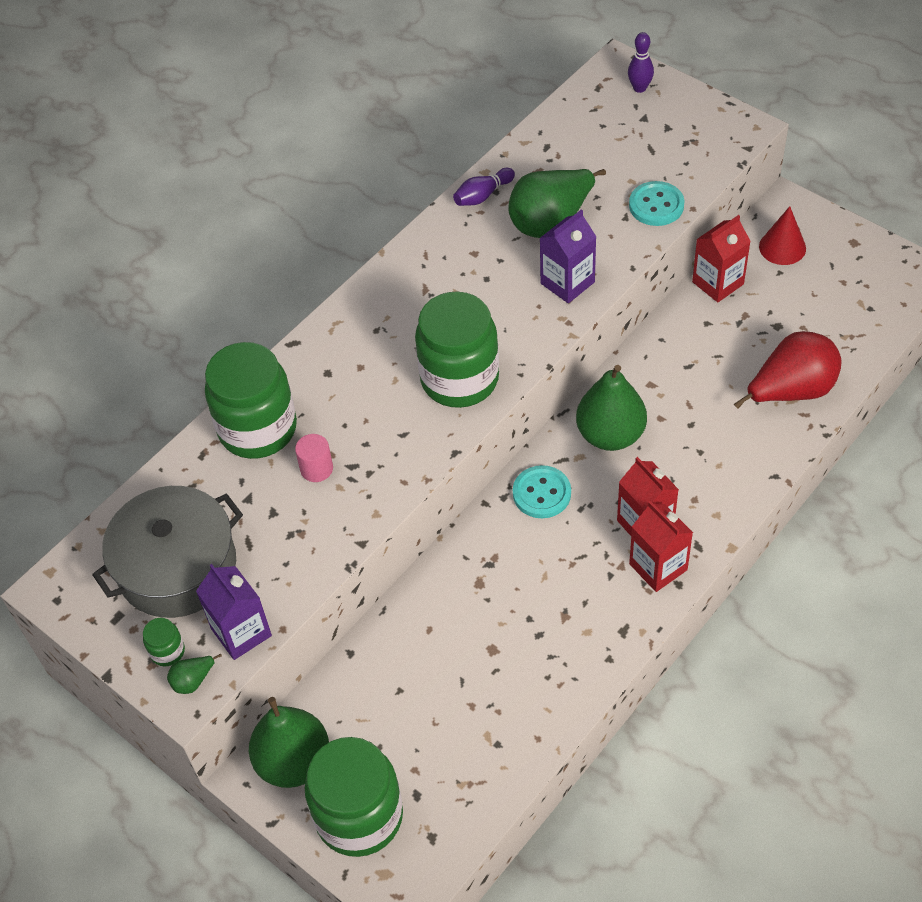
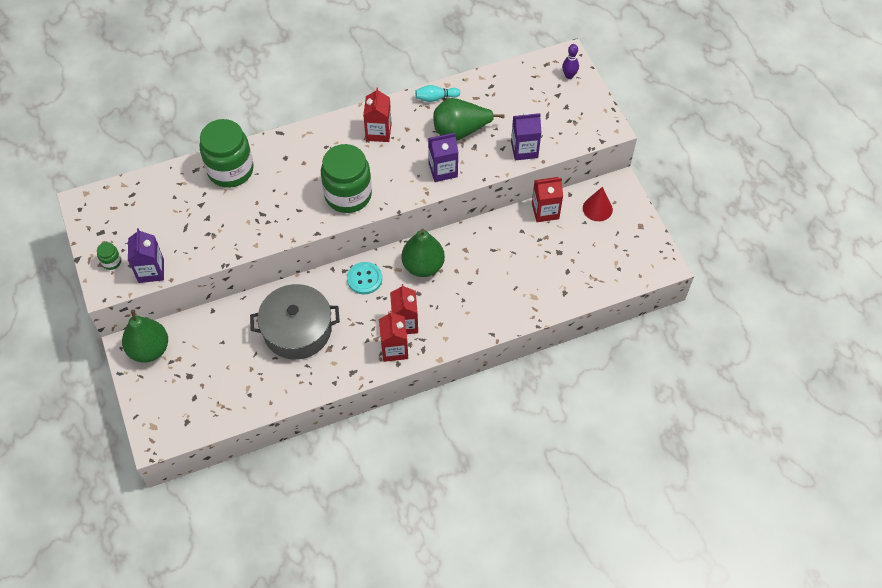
camera: 25 degrees right, 5 degrees up
(177, 567) = (144, 222): grey pot -> grey pot (297, 330)
(193, 681) = (113, 283): green pear -> none
(316, 469) = (244, 206): pink cylinder -> none
(359, 816) = (161, 393): green jar -> none
(437, 276) = (378, 132): none -> red carton
(483, 195) = (435, 98): purple bowling pin -> turquoise bowling pin
(656, 205) = (524, 150): turquoise button -> purple carton
(791, 391) = (537, 292): red pear -> none

